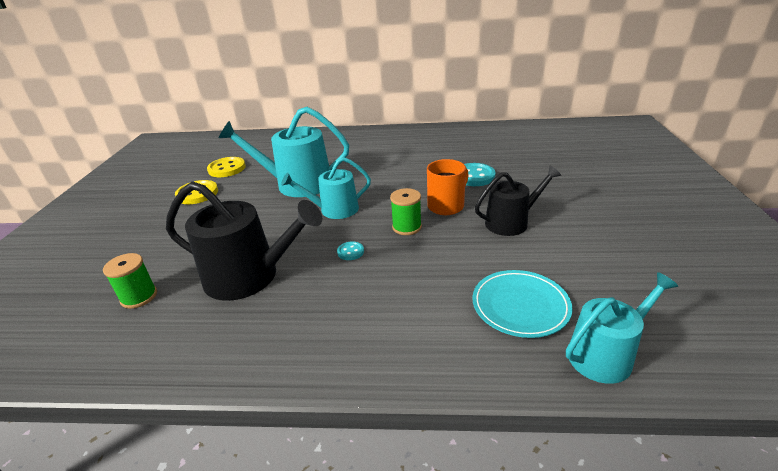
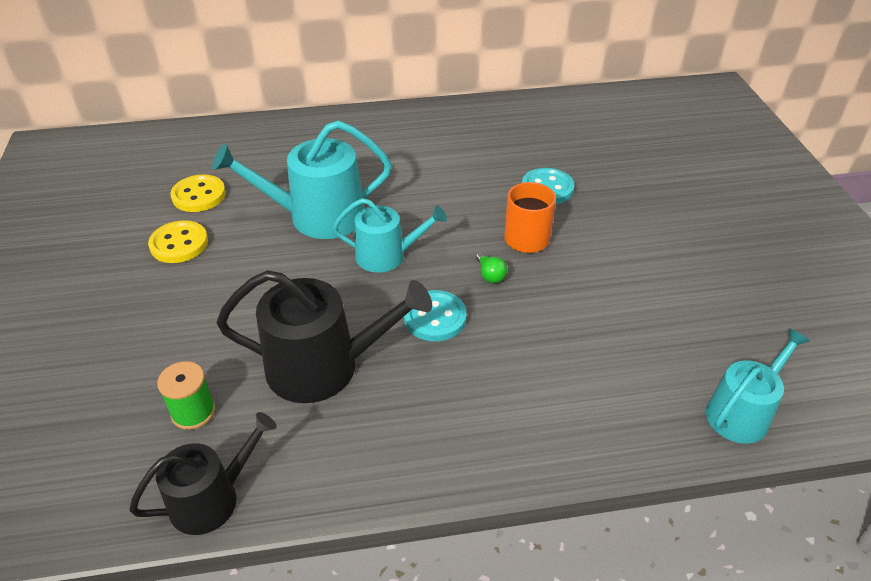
camera: 15 degrees left, 10 degrees up
(334, 210) = (387, 255): turquoise watering can -> turquoise watering can turned 150 degrees counterclockwise
(350, 252) = (435, 318): turquoise button -> turquoise button, size x1.90
(407, 227) = (490, 275): green spool -> green light bulb
(511, 222) = (610, 256): black watering can -> black watering can (212, 498)
(520, 306) = (648, 368): turquoise plate -> none

